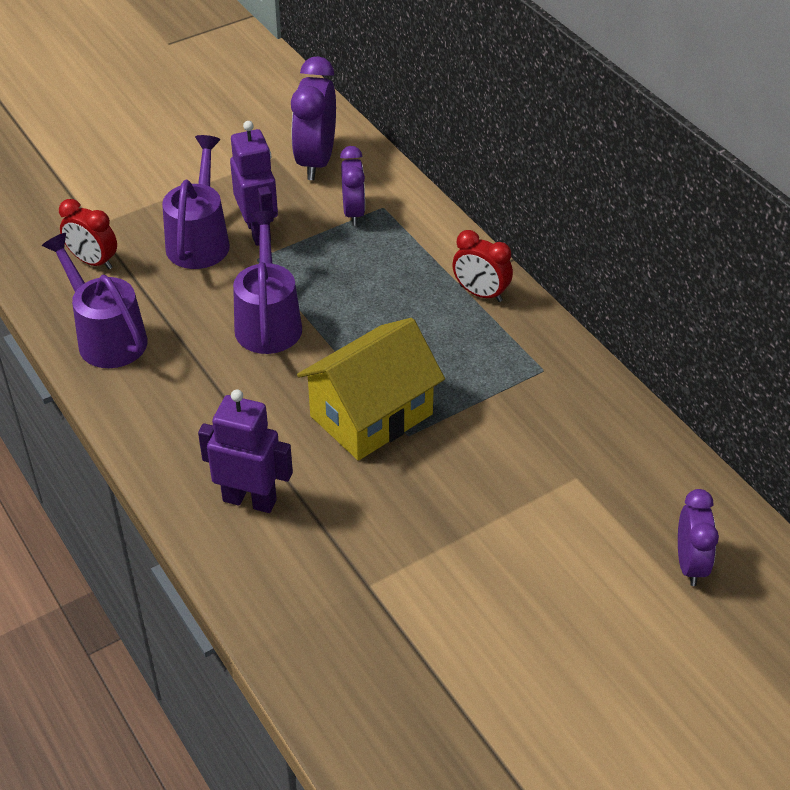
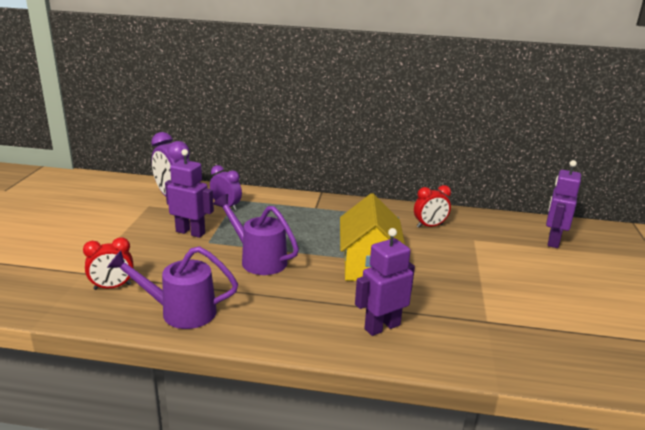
camera: 50 degrees left, 20 degrees down
(200, 239) = (163, 249): purple watering can -> none
(480, 293) = (331, 206): red clock -> red clock (429, 226)
(690, 564) = (553, 241): purple clock -> purple robot

